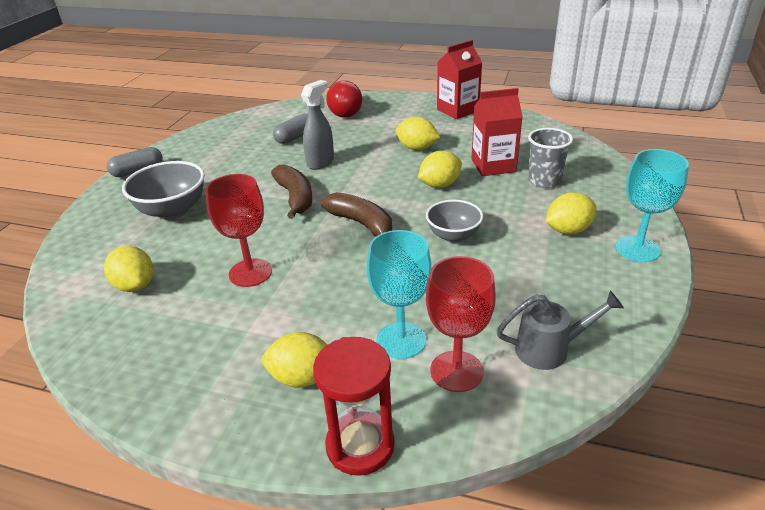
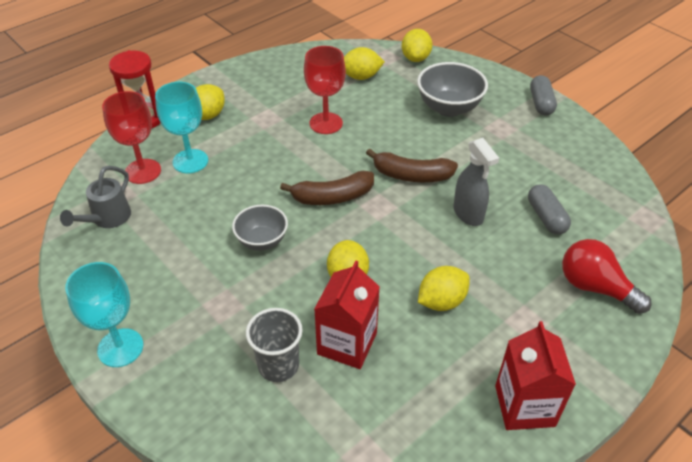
camera: 120 degrees right, 10 degrees up
(568, 230) = (191, 320): yellow lemon -> yellow lemon (415, 58)

